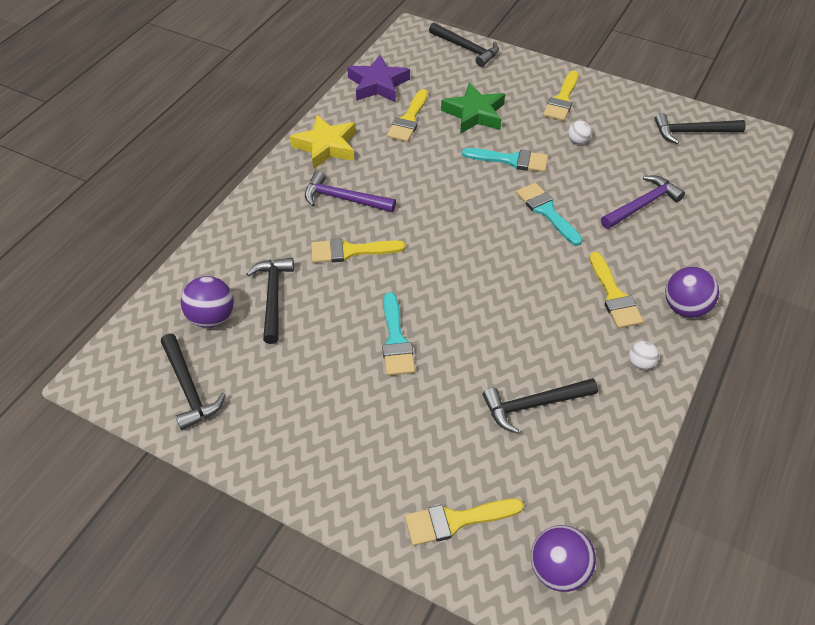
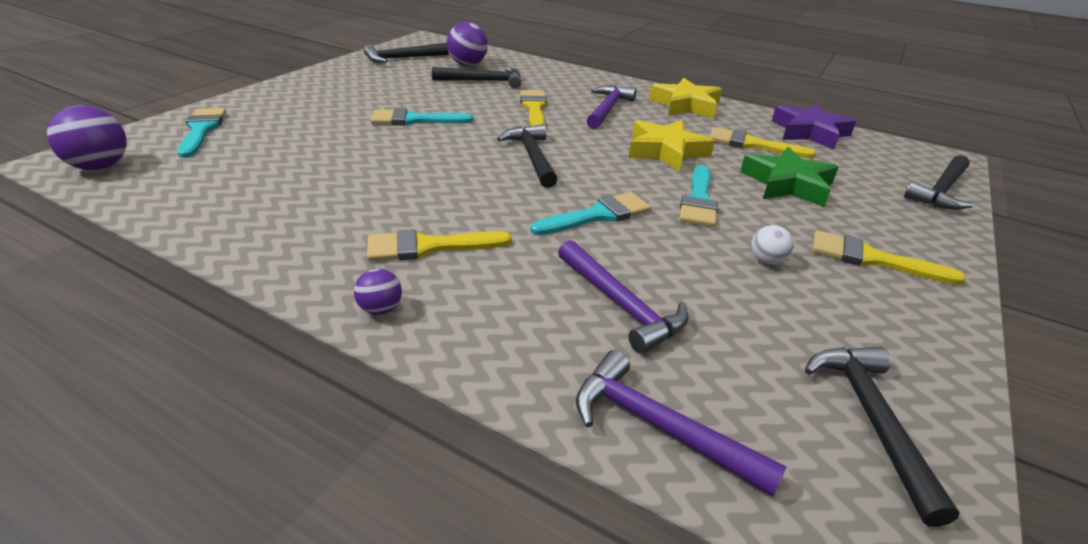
camera: 90 degrees right, 15 degrees down
(432, 169) = (666, 151): none -> yellow star
(456, 520) = (202, 130): yellow brush -> turquoise brush
(533, 405) = (293, 174): black hammer -> black hammer (532, 156)
(640, 363) = (302, 250): white ball -> none
(685, 308) = (380, 309): purple ball -> purple ball, size x0.55
(724, 197) = (658, 426): none -> purple hammer

